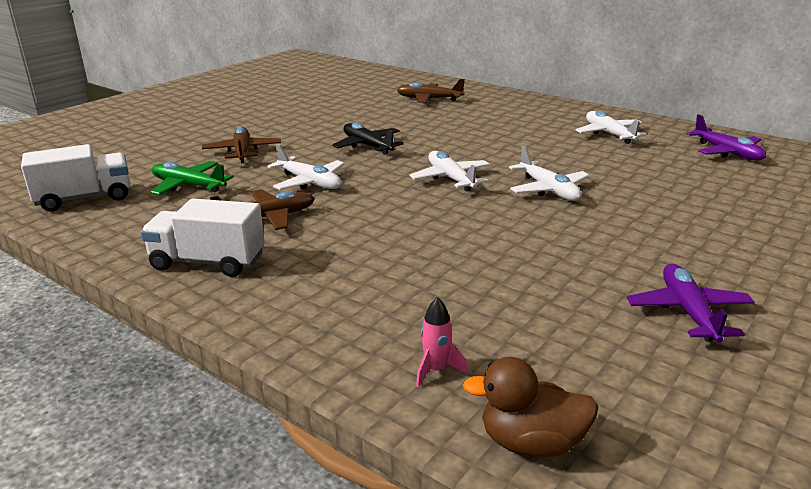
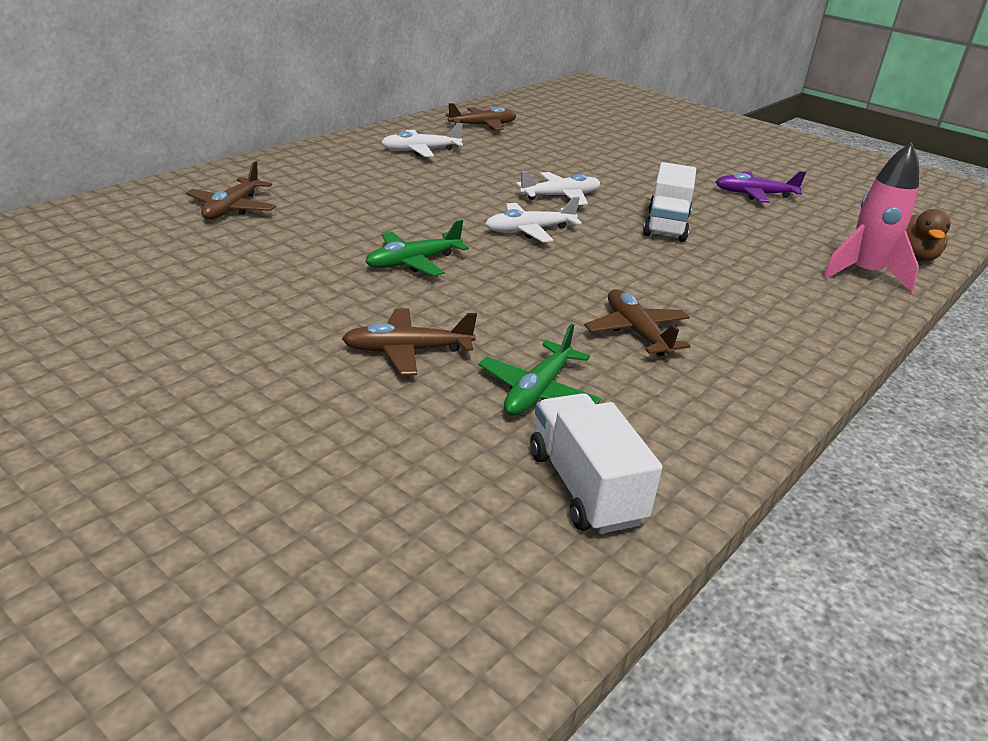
camera: 90 degrees left, 5 degrees up
(208, 262) = (750, 366): white truck -> white truck (666, 225)
(309, 182) = (533, 304): white plane -> none
(367, 146) = (413, 262): black plane -> green plane
(436, 370) = (863, 274): pink rocket -> pink rocket, size x2.23
(727, 152) = (483, 126): purple plane -> brown plane

